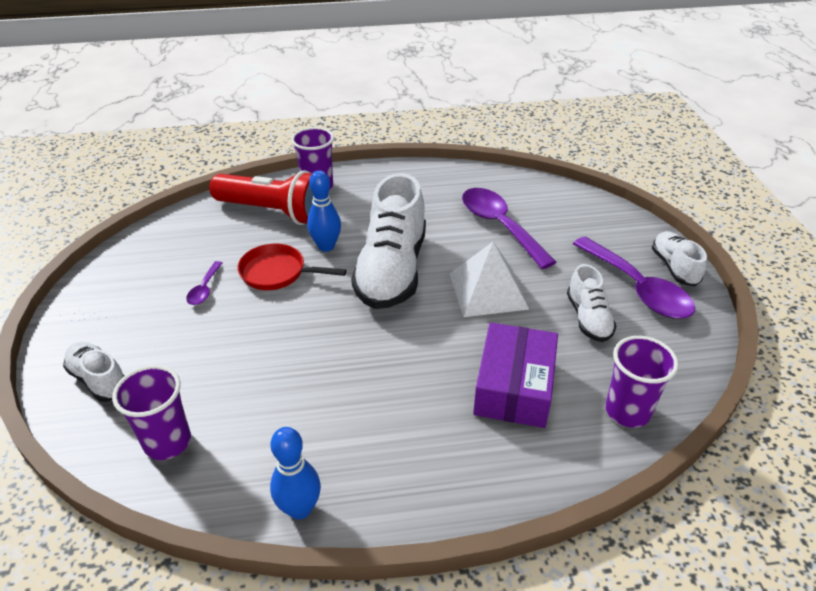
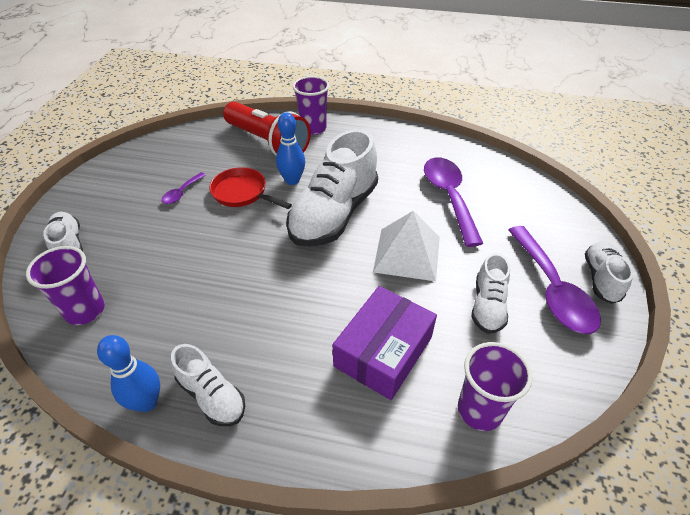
camera: 20 degrees right, 5 degrees up
(366, 480) = (211, 396): none -> white shoe

